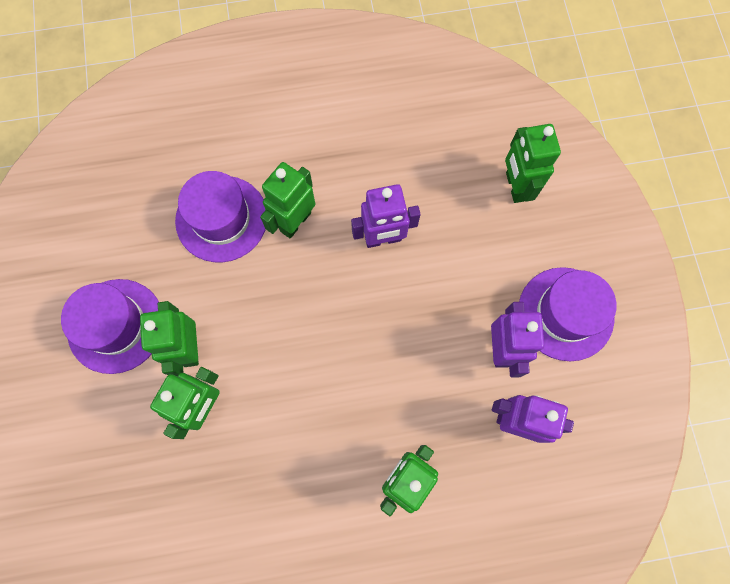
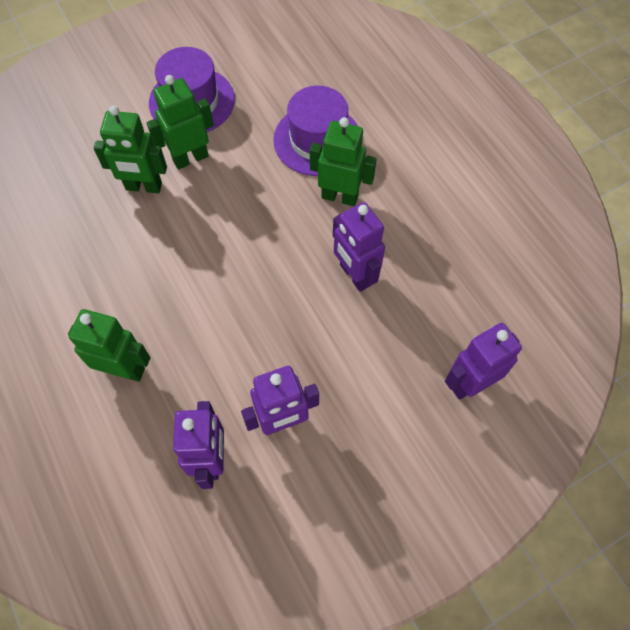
camera: 70 degrees right, 10 degrees down
(515, 186) = (470, 383): green robot -> purple robot
(565, 313) = (346, 478): purple hat -> none

